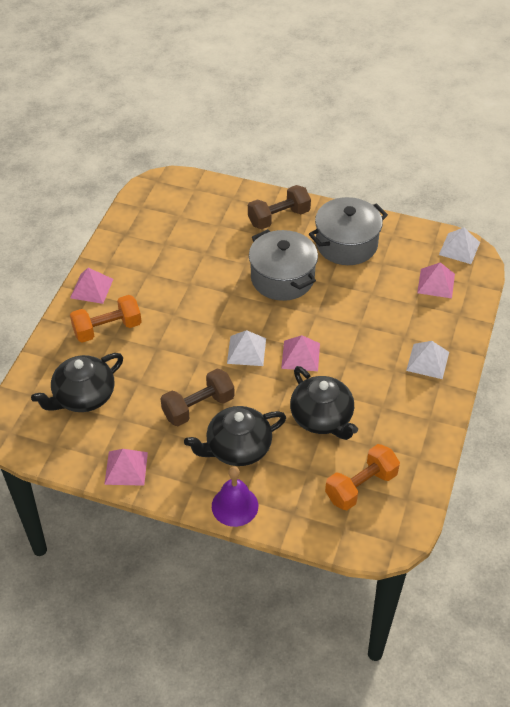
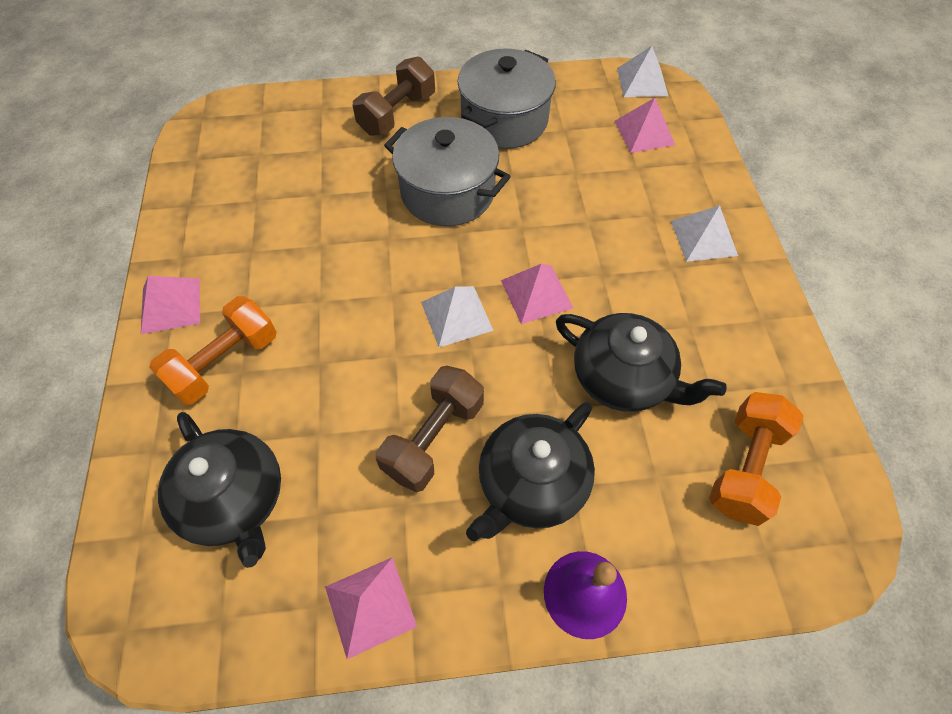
camera: 25 degrees left, 10 degrees up
(83, 396) = (235, 499): black teapot -> black teapot turned 60 degrees counterclockwise

